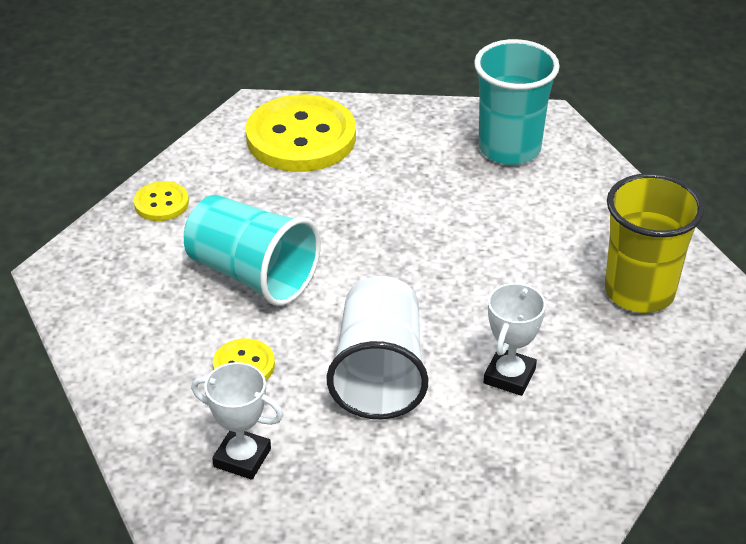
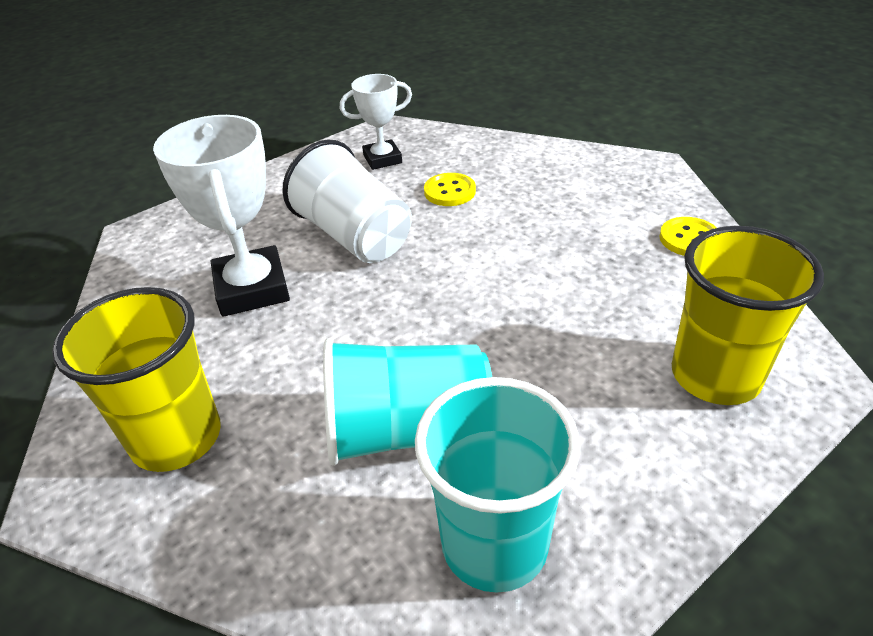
camera: 140 degrees right, 0 degrees up
(252, 275) = (534, 237): turquoise cup -> turquoise cup (407, 431)
(301, 137) = (715, 375): yellow button -> yellow cup
(509, 376) = (252, 289): white trophy -> white trophy, size x1.66

